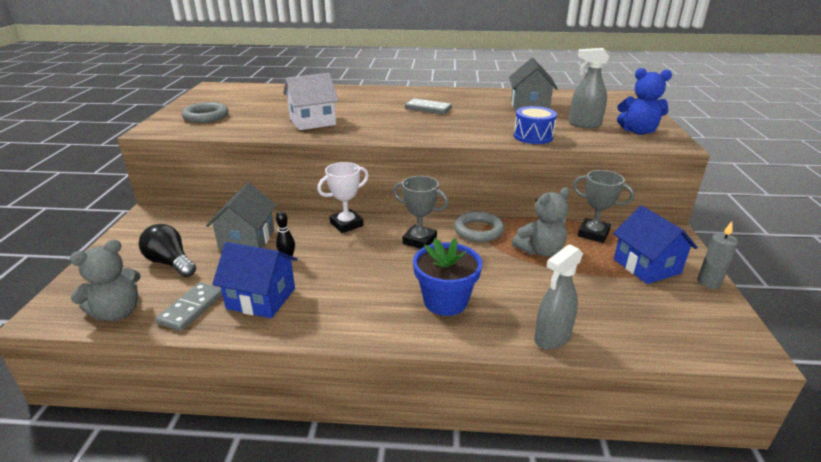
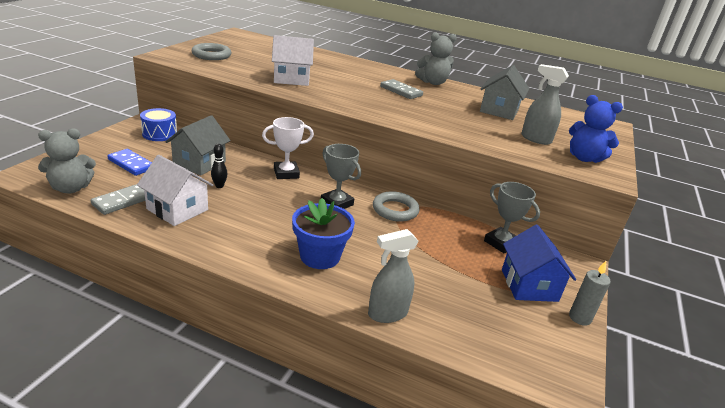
camera: 15 degrees right, 0 degrees up
(171, 263) = (131, 164): black light bulb -> blue domino
(261, 298) = (177, 209): blue house -> white house
(533, 136) = (474, 137): blue drum -> blue drum (159, 134)
(540, 251) = (437, 242): grey teddy bear -> grey teddy bear (433, 82)

